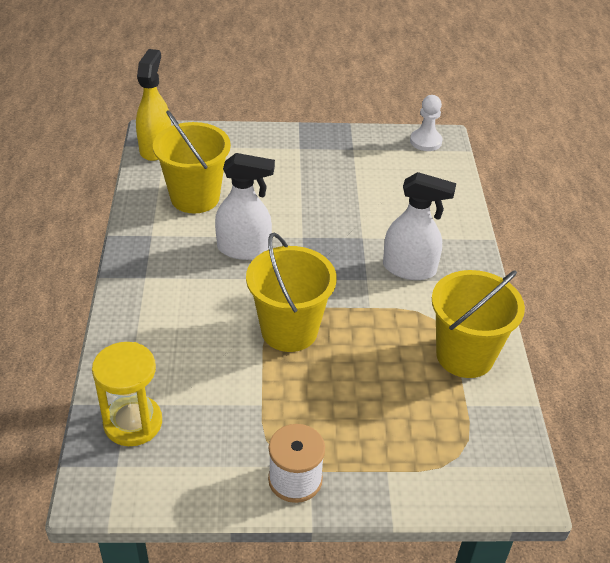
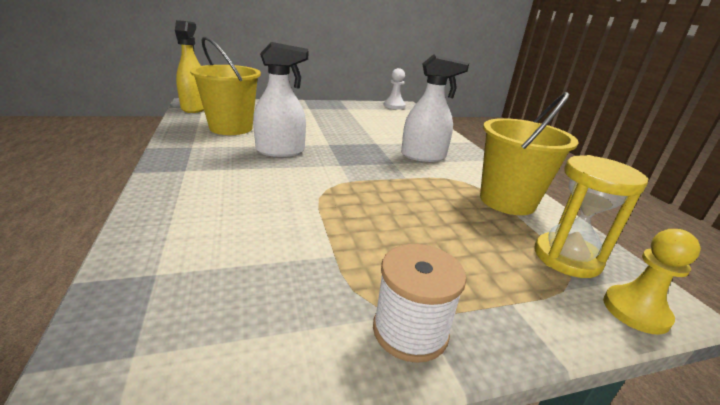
camera: 15 degrees left, 15 degrees down
(133, 423) = (165, 293): yellow hourglass -> yellow hourglass (566, 258)
(289, 330) = (341, 196): yellow bucket -> none
(488, 495) = (635, 311): none -> yellow pawn

